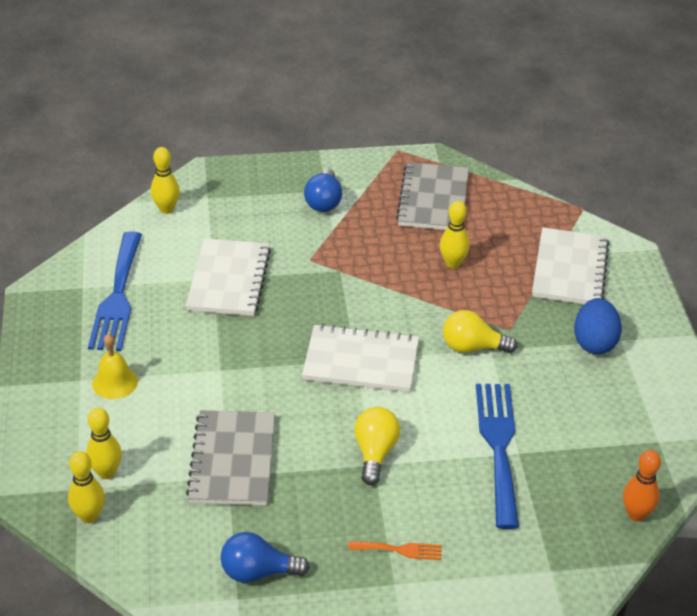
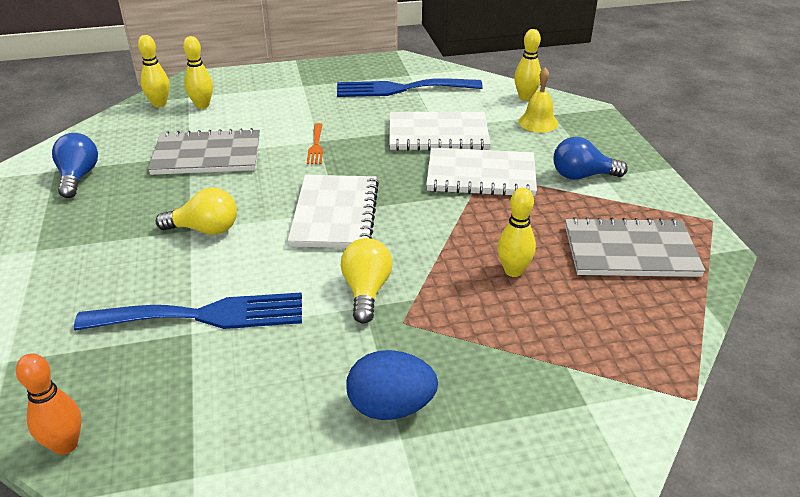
camera: 85 degrees right, 5 degrees down
(115, 382) = (300, 98): yellow bell -> yellow bell (538, 122)
(399, 550) = (75, 251): orange fork -> orange fork (316, 146)
(569, 269) = (541, 381): white notebook -> white notebook (481, 175)

